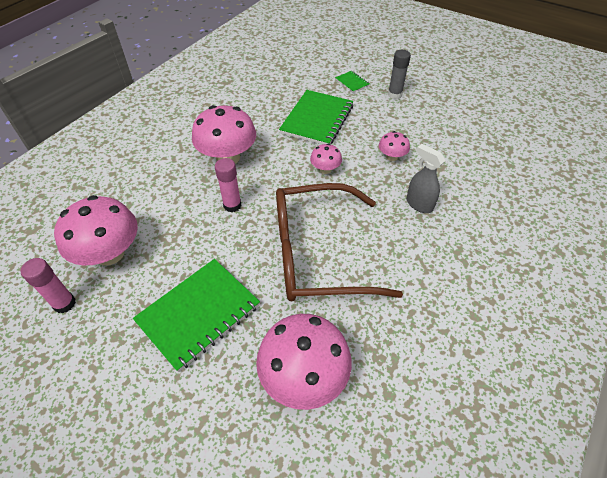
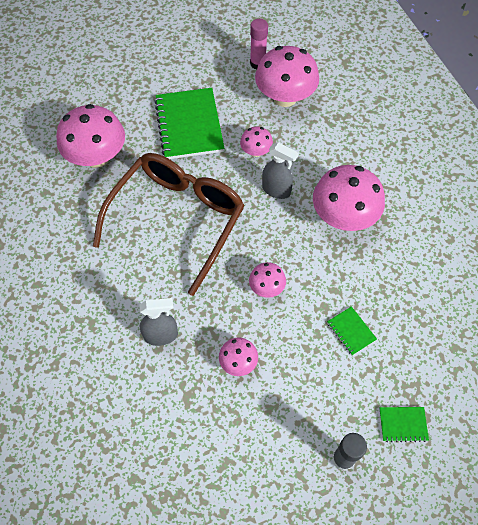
camera: 125 degrees right, 10 degrees up
(198, 240) = (256, 151): none -> pink mushroom
(232, 205) = (276, 190): pink glue stick -> grey spray bottle
(317, 119) = (351, 331): green notebook -> green notebook, size x0.44

